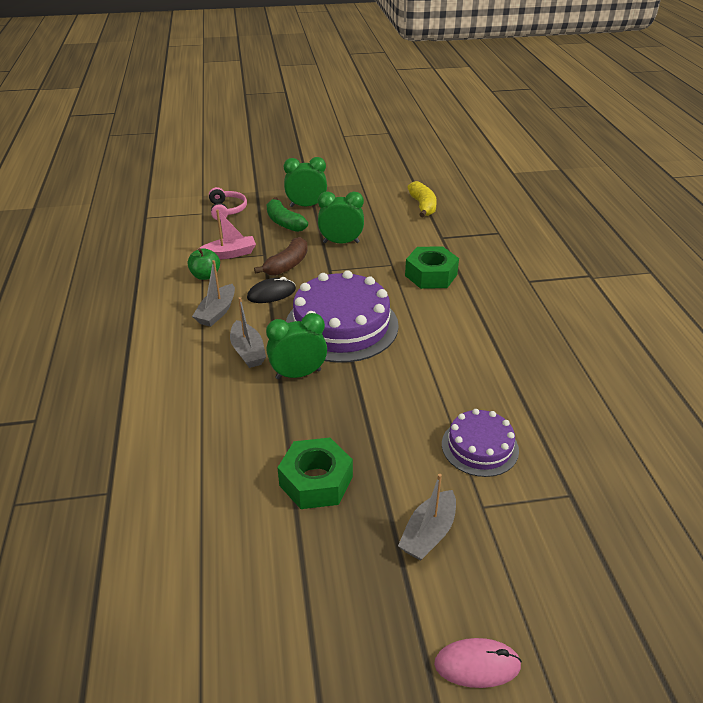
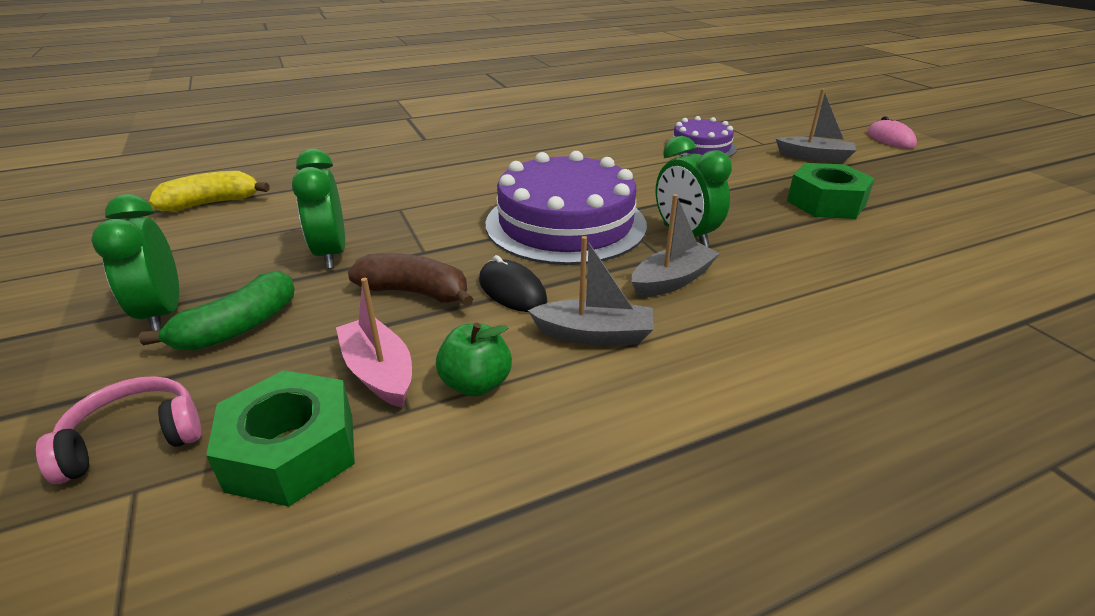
camera: 105 degrees left, 5 degrees down
(431, 275) = (423, 183): green nut -> green nut (292, 451)

